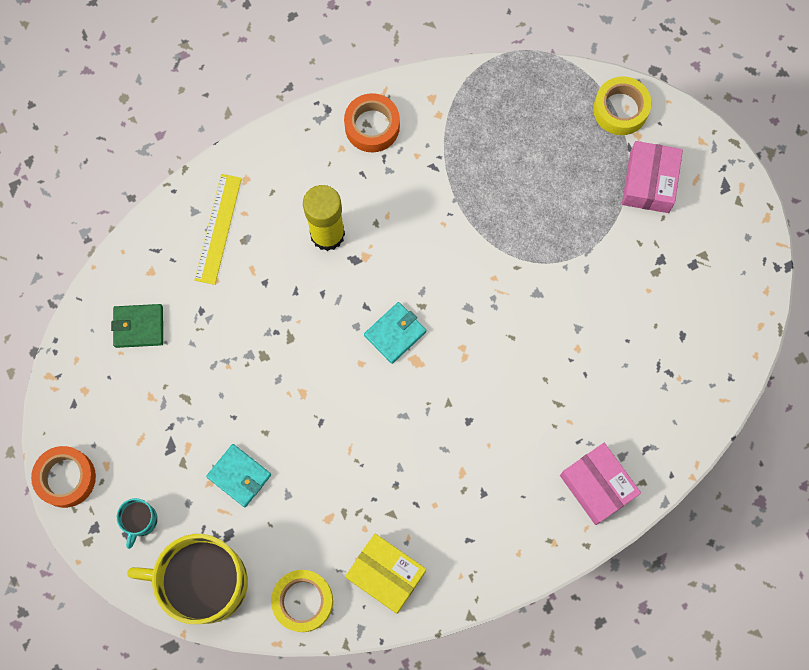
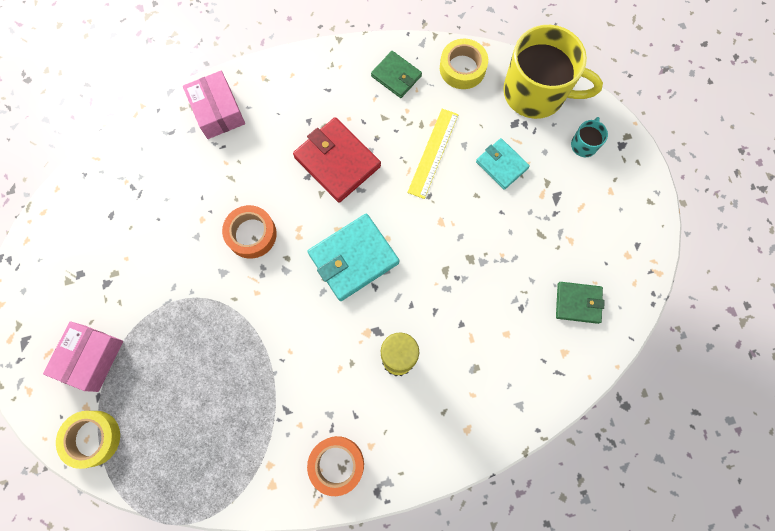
camera: 170 degrees left, 0 degrees up
(66, 478) = (644, 186): orange tape -> orange tape (251, 234)
(218, 229) = (499, 383): yellow ruler -> yellow ruler (433, 153)
(386, 574) = (396, 76): yellow box -> green wallet
(395, 333) = (353, 258): turquoise wallet -> turquoise wallet, size x1.66
(437, 446) = (337, 161): none -> red wallet

